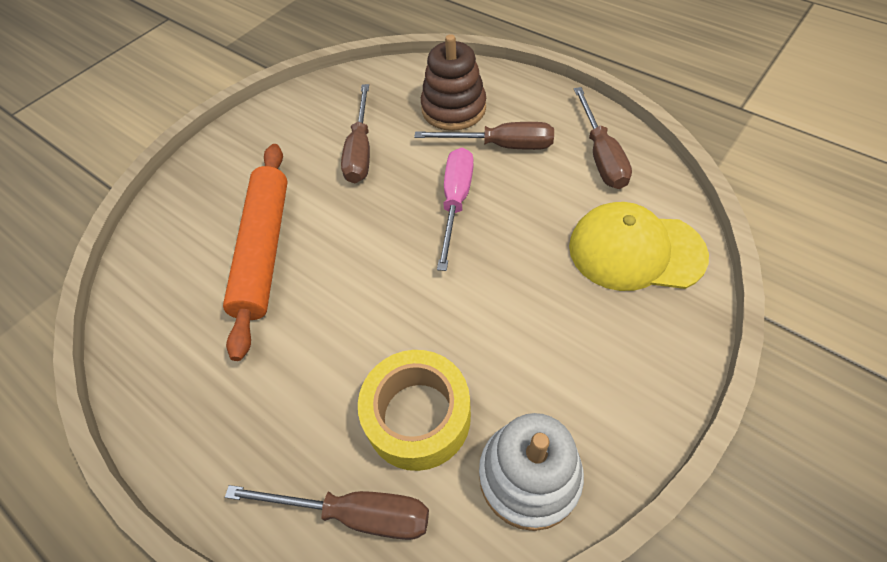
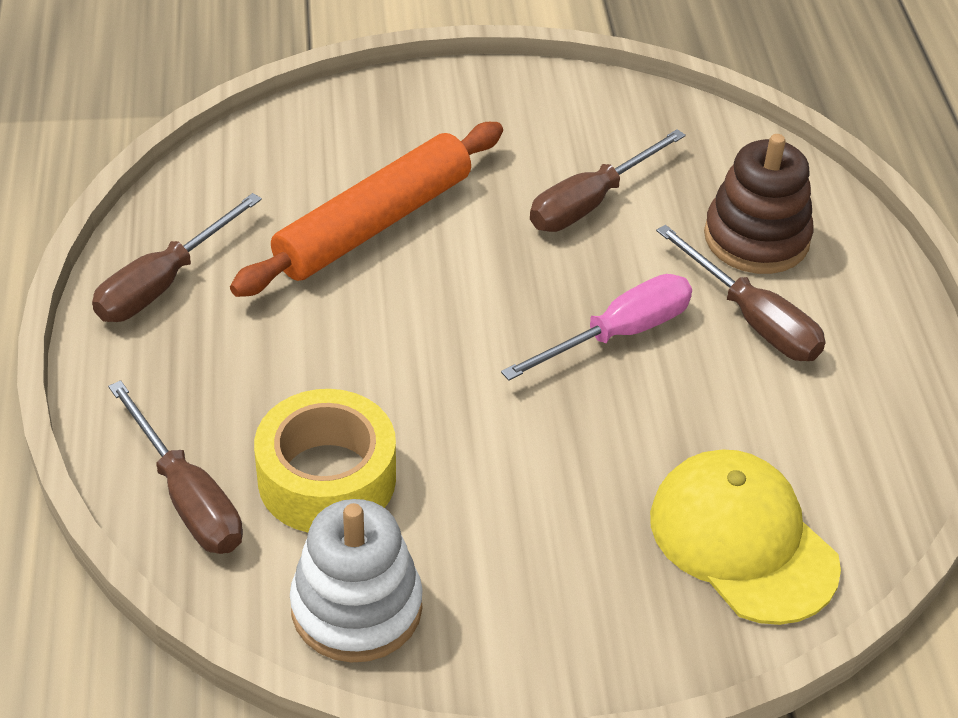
camera: 40 degrees right, 10 degrees down
(600, 155) = (856, 423): brown screwdriver -> brown screwdriver (163, 283)

